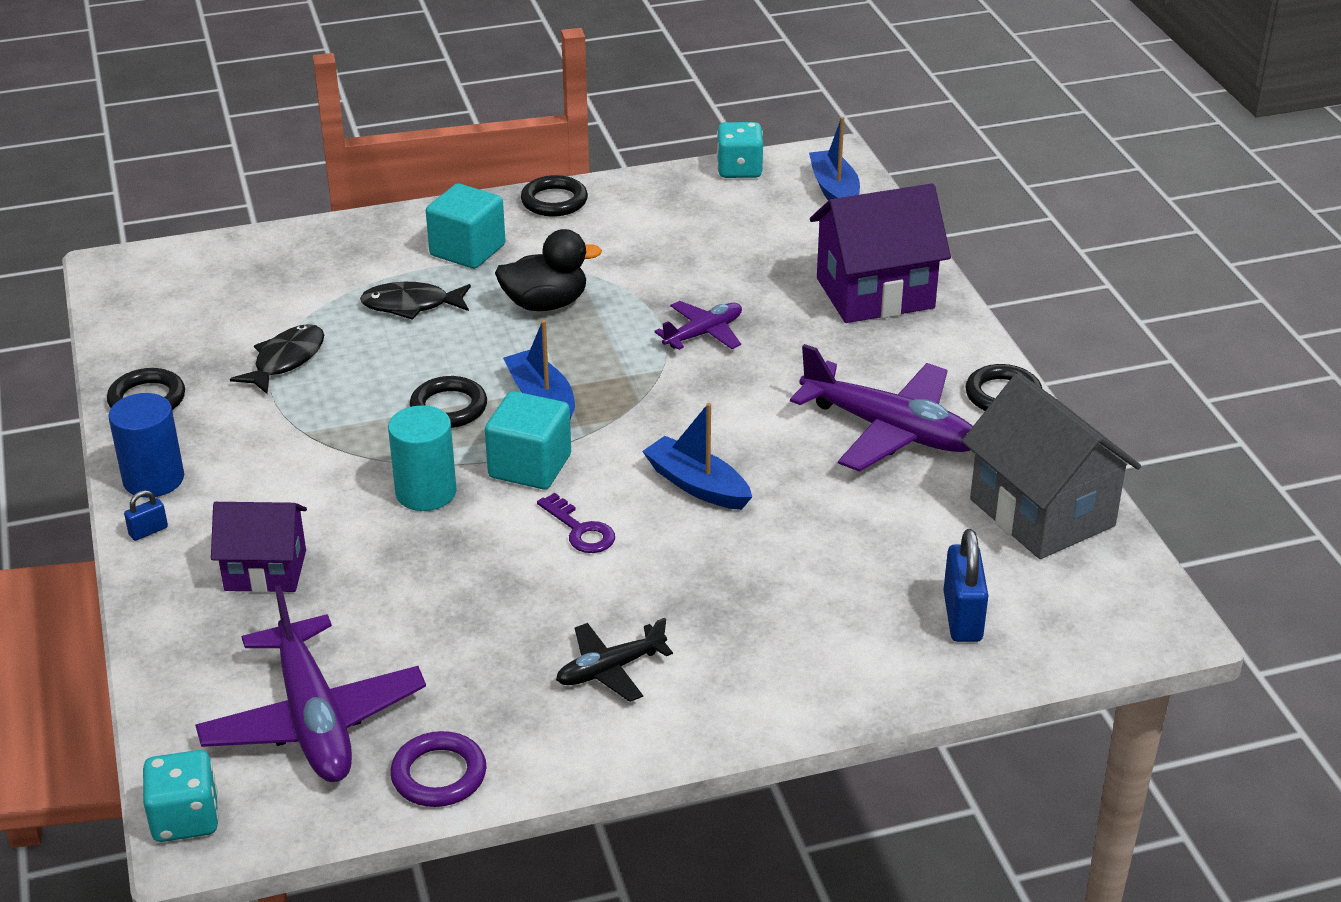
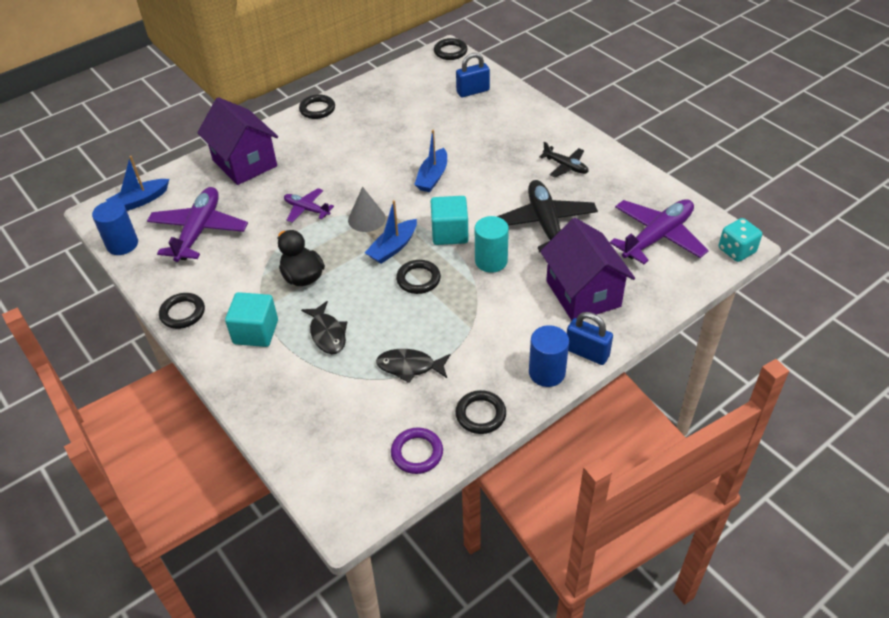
camera: 110 degrees left, 10 degrees up
(148, 531) = (587, 353): blue padlock -> blue padlock, size x1.99
(265, 570) = (583, 293): purple house -> purple house, size x1.59
(439, 775) = (655, 191): purple ring -> purple ring (417, 453)
(465, 585) = (546, 224): none -> black plane
(580, 530) = (486, 202): purple key -> none
(634, 388) = (366, 219): none -> grey cone
(739, 169) = (122, 244): turquoise dice -> blue cylinder
(889, 430) = (360, 134): purple plane -> purple plane (199, 231)
(1042, 512) = (396, 85): grey house -> none
(1153, 628) = (450, 52): none -> black ring

